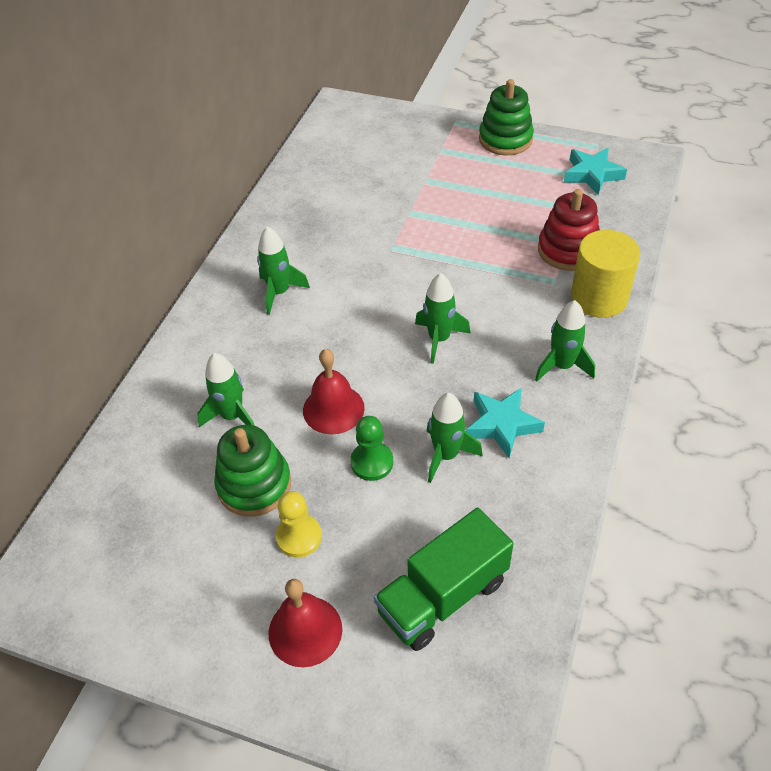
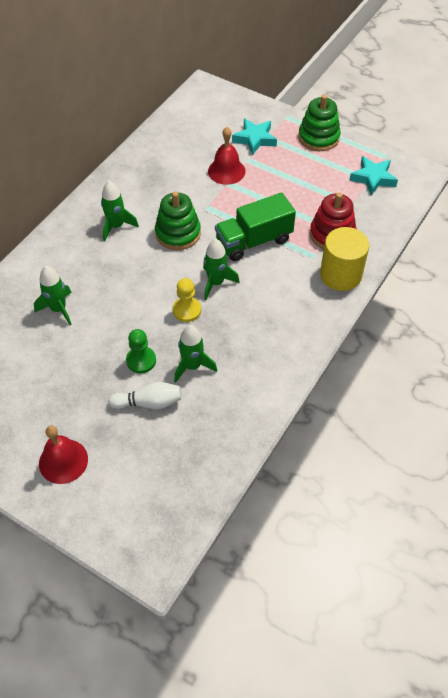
camera: 10 degrees right, 5 degrees up
(254, 485) = (59, 359): green stacking toy -> green stacking toy (178, 233)
(299, 537) = (77, 400): yellow pawn -> yellow pawn (187, 310)
(333, 409) = (127, 318): red bell -> red bell (226, 171)
(402, 519) = (149, 403): none -> white bowling pin
(443, 596) = (158, 459): green truck -> green truck (254, 241)
(502, 425) = (238, 353): turquoise star -> turquoise star (255, 139)
(562, 366) = (295, 320): green rocket -> none

